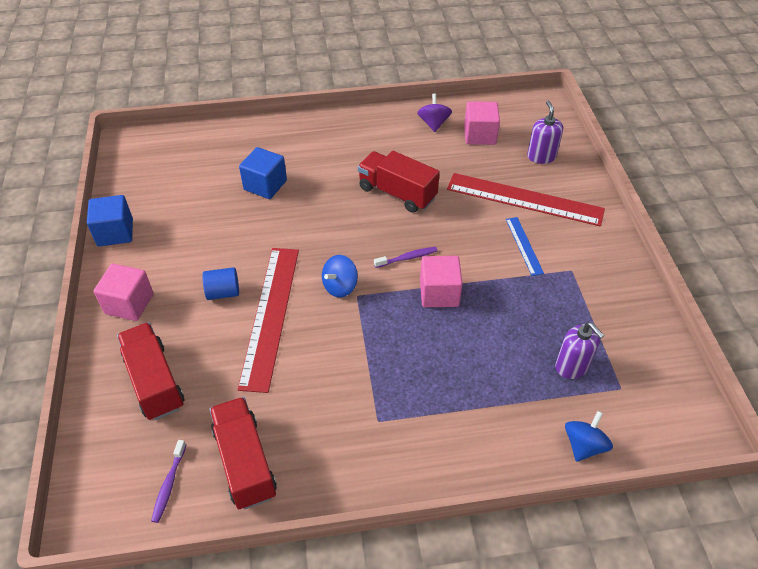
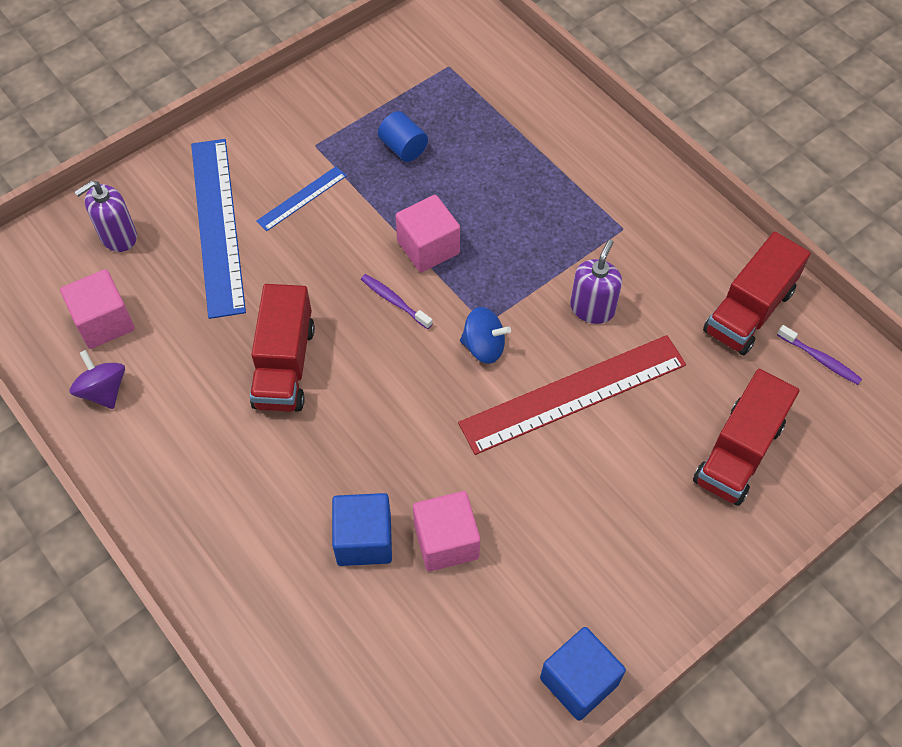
camera: 120 degrees left, 10 degrees up
(129, 304) = (669, 563): pink cube -> pink cube (446, 541)
(169, 484) = (820, 359): purple toothbrush -> purple toothbrush turned 60 degrees clockwise
(223, 292) = (578, 465): blue cylinder -> blue cylinder (403, 148)
(433, 123) = (103, 391): purple spinning top -> purple spinning top turned 90 degrees clockwise
(524, 199) = (218, 225): red ruler -> blue ruler
(572, 366) = (448, 106): purple soap dispenser -> purple soap dispenser (592, 308)
(584, 445) = (531, 74): blue spinning top -> none

